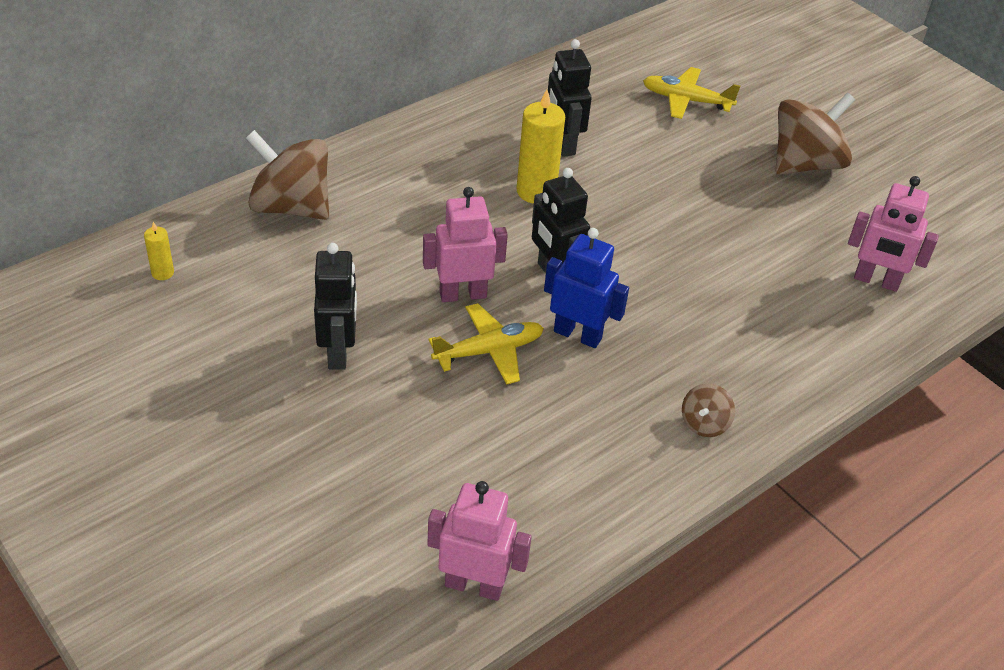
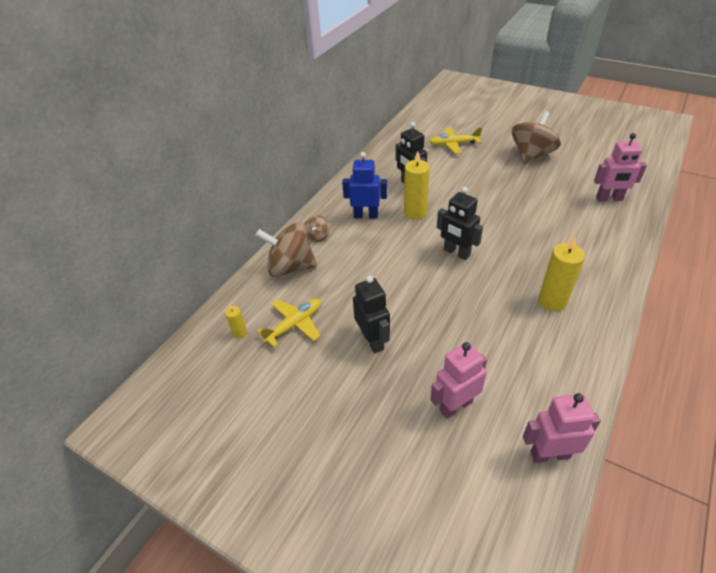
camera: 15 degrees left, 0 degrees up
(463, 294) = (417, 281): pink robot -> pink robot (455, 406)
(489, 351) = (454, 307): yellow plane -> yellow plane (295, 324)
(577, 334) = (492, 280): blue robot -> blue robot (366, 215)
(645, 397) = (552, 301): none -> yellow candle
(704, 423) = (592, 303): brown spinning top -> brown spinning top (318, 236)

